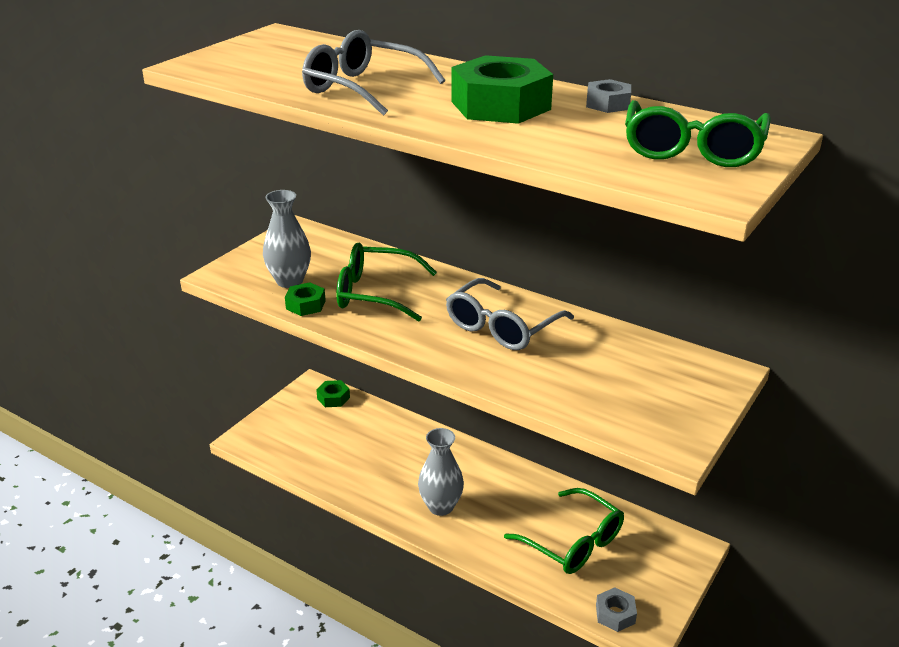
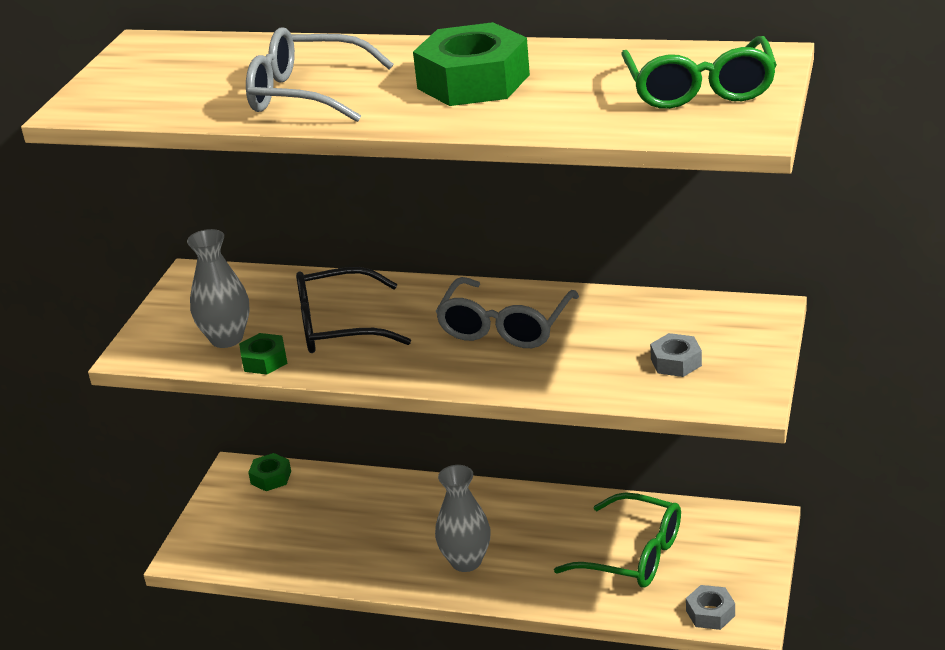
camera: 15 degrees left, 0 degrees up
(375, 293) = (338, 326): green glasses -> black glasses
(607, 104) = (584, 55): grey nut -> grey nut (676, 362)

